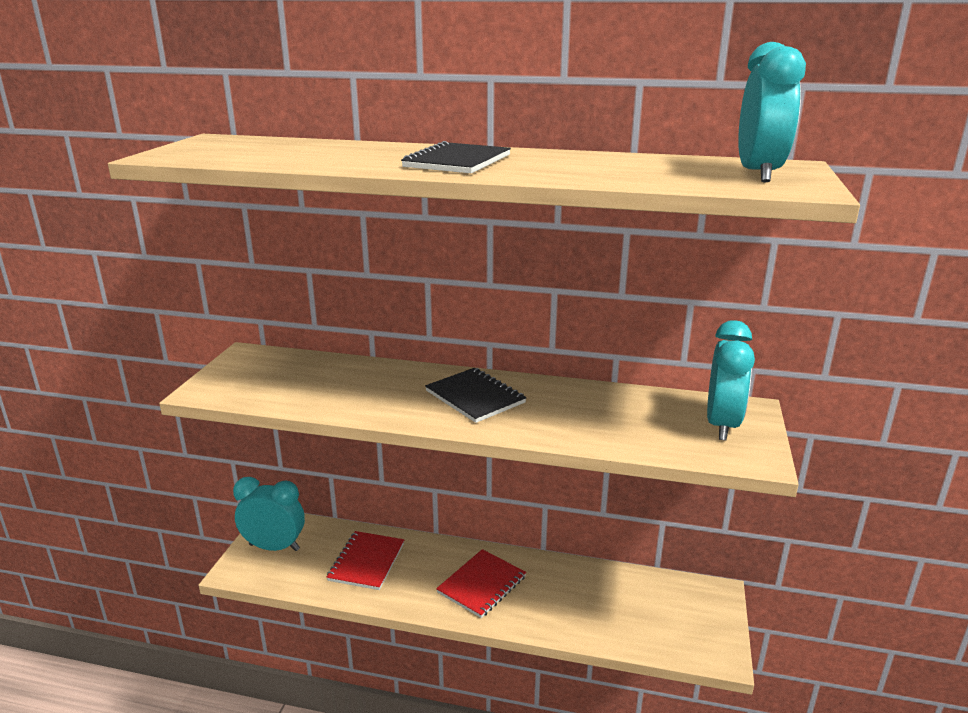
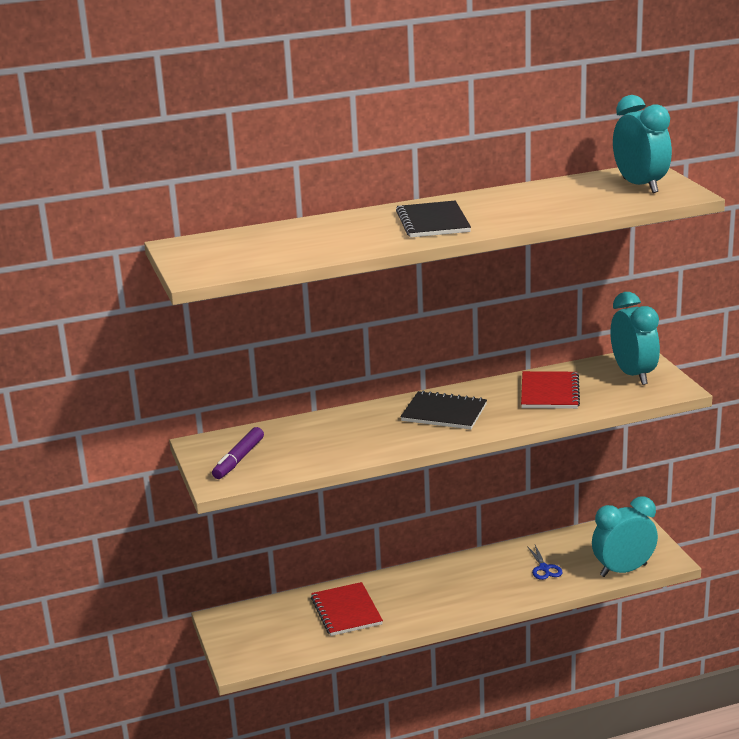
camera: 30 degrees left, 0 degrees up
(249, 377) = (238, 459): none -> purple marker
(274, 547) = (250, 634): turquoise clock -> turquoise clock (623, 570)
(481, 584) = (458, 588): red notebook -> red notebook (549, 392)
(581, 602) = (544, 568): none -> blue scissors

